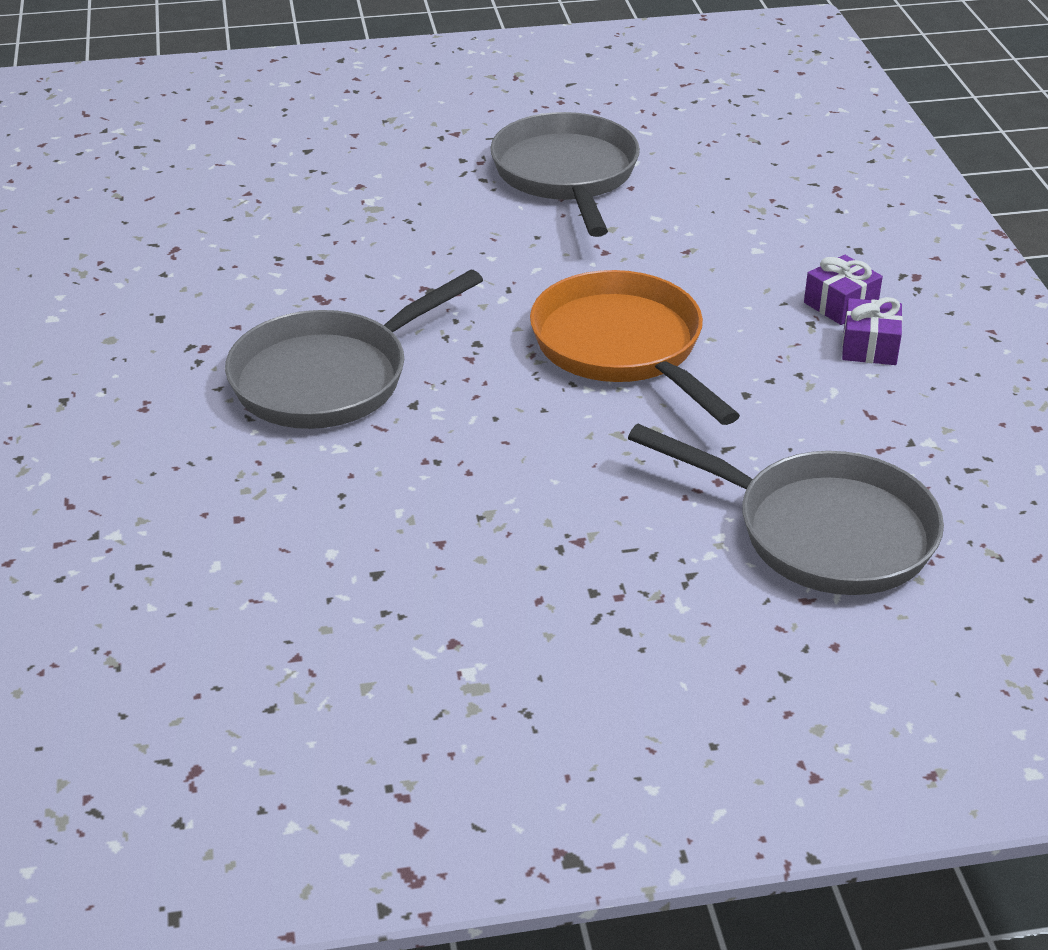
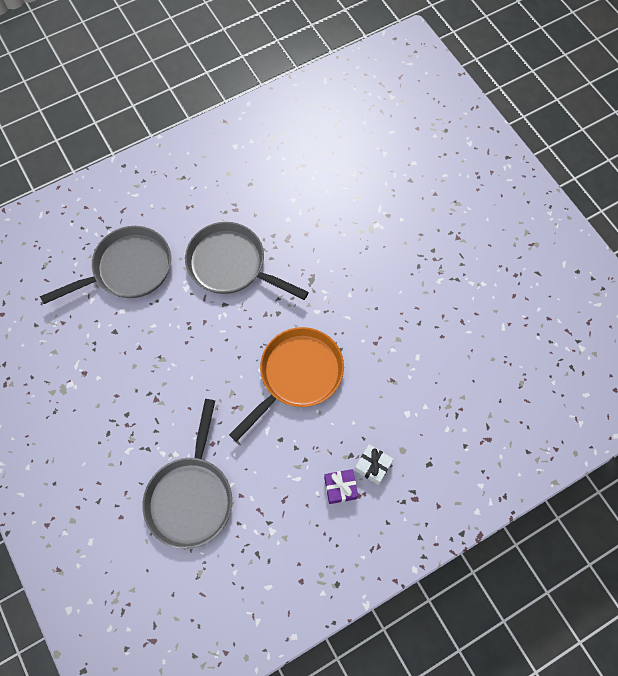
camera: 70 degrees right, 30 degrees up
(566, 175) = (439, 302): grey pan -> grey pan (128, 269)
(840, 304) = (372, 466): purple gift -> white gift

